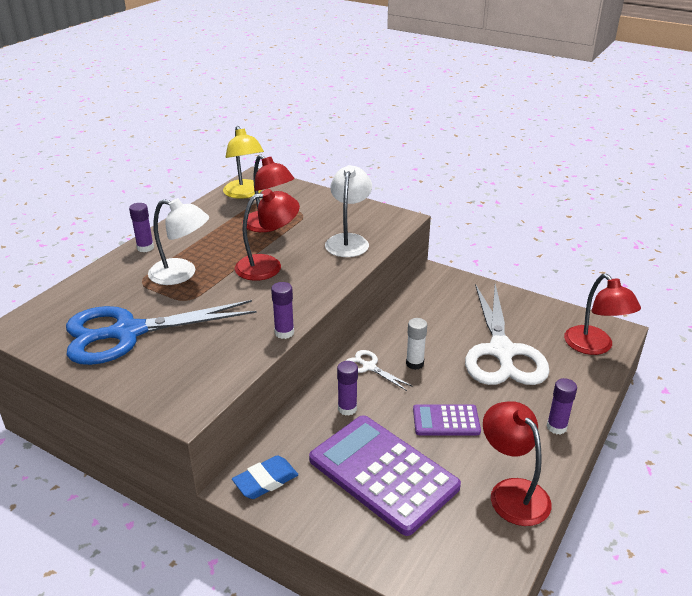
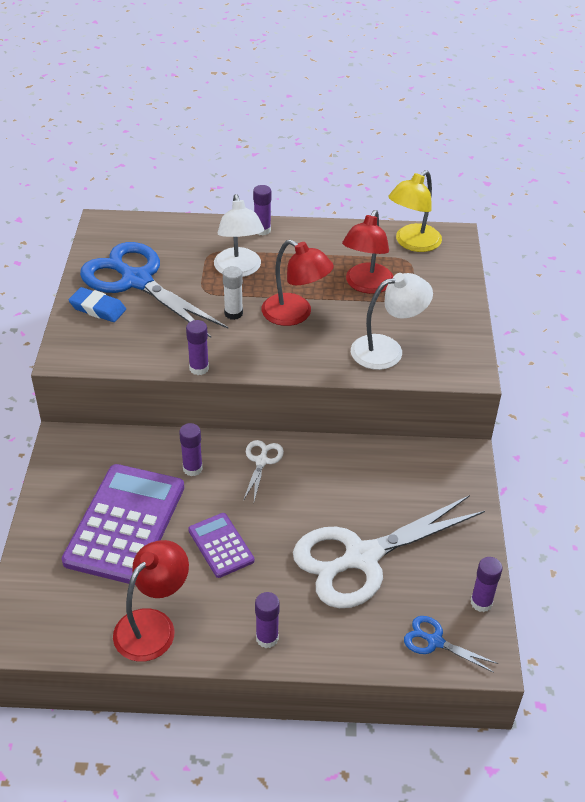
camera: 60 degrees right, 10 degrees up
(265, 481) = (76, 453): blue eraser -> blue eraser (97, 308)
(414, 363) = (290, 493): white glue stick -> white glue stick (233, 313)
(569, 316) = (481, 602): none -> purple glue stick
(594, 347) = (435, 641): red lamp -> blue scissors

